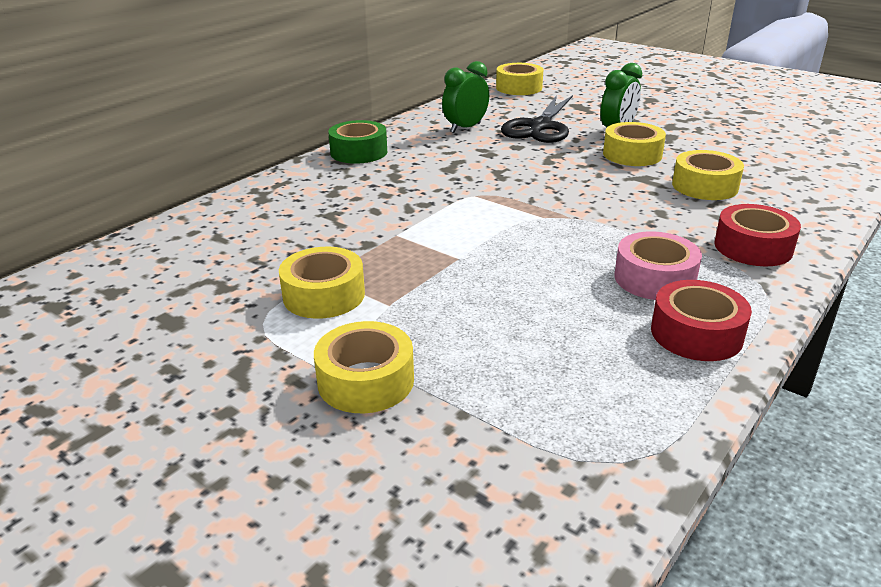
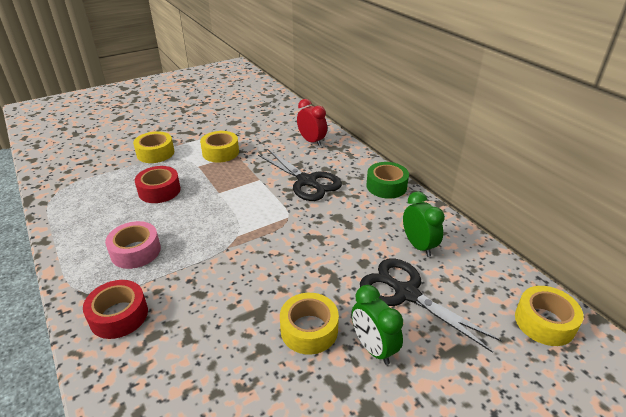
camera: 110 degrees right, 5 degrees up
(245, 218) = (311, 141): none -> red clock
(379, 199) = (307, 181): none -> black scissors
(696, 334) = (84, 243): red tape -> red tape (159, 191)
(705, 186) = (217, 345): yellow tape -> none

